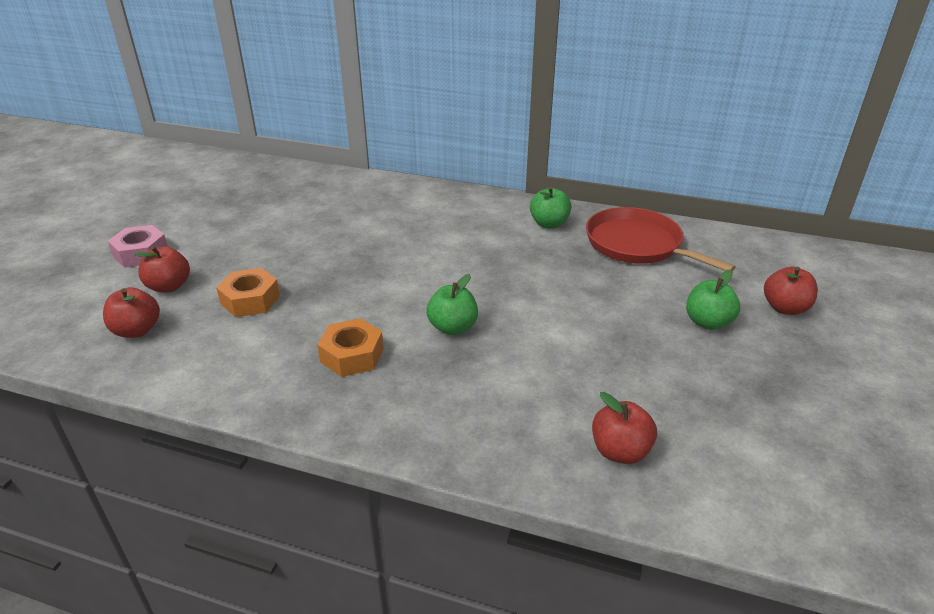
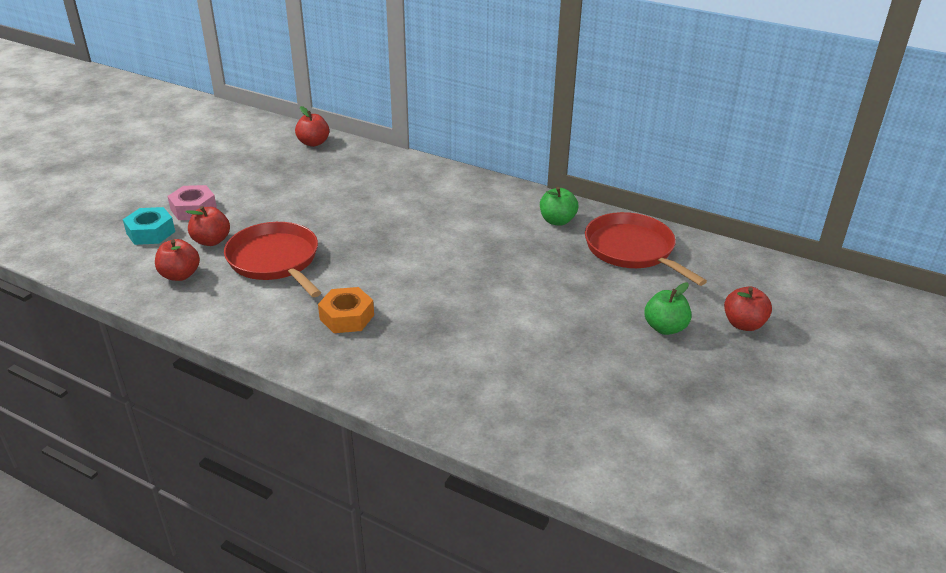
camera: 10 degrees right, 0 degrees up
(92, 285) = (150, 232): none -> turquoise nut
(250, 300) = (275, 260): orange nut -> red pan
(452, 327) = (437, 304): green apple -> none
(620, 451) = (540, 421): red apple -> red apple (313, 143)

